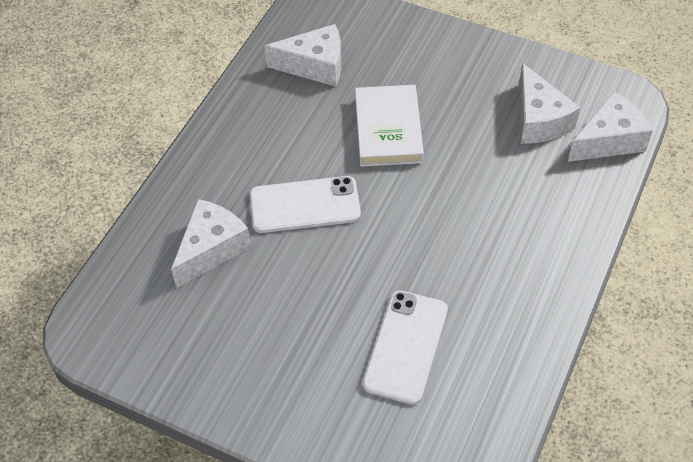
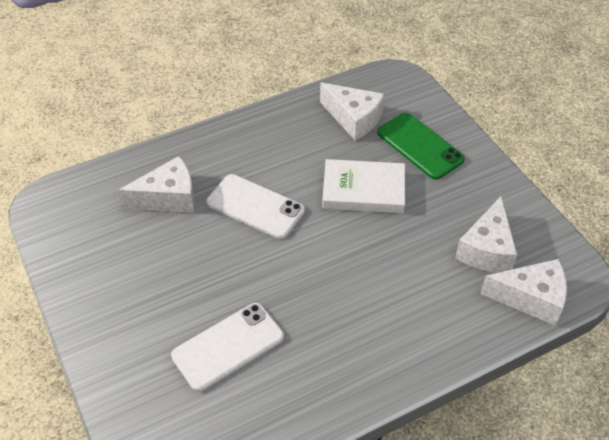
camera: 35 degrees right, 5 degrees down
(388, 129) = (363, 190): white book -> white book turned 60 degrees clockwise
(399, 58) = (420, 146): none -> green phone

